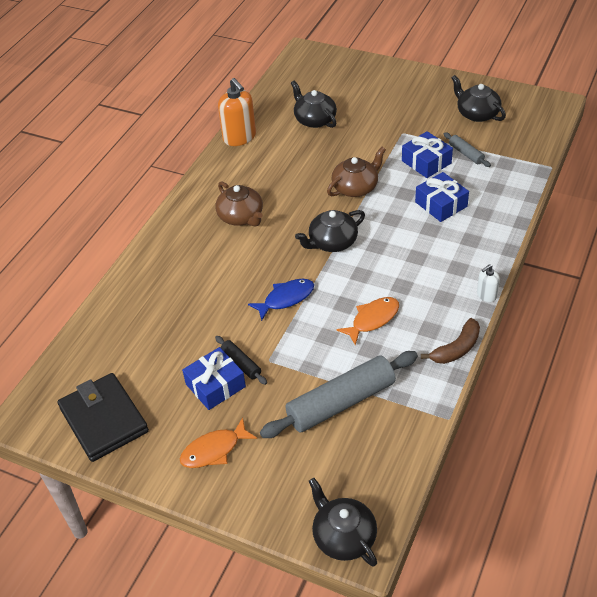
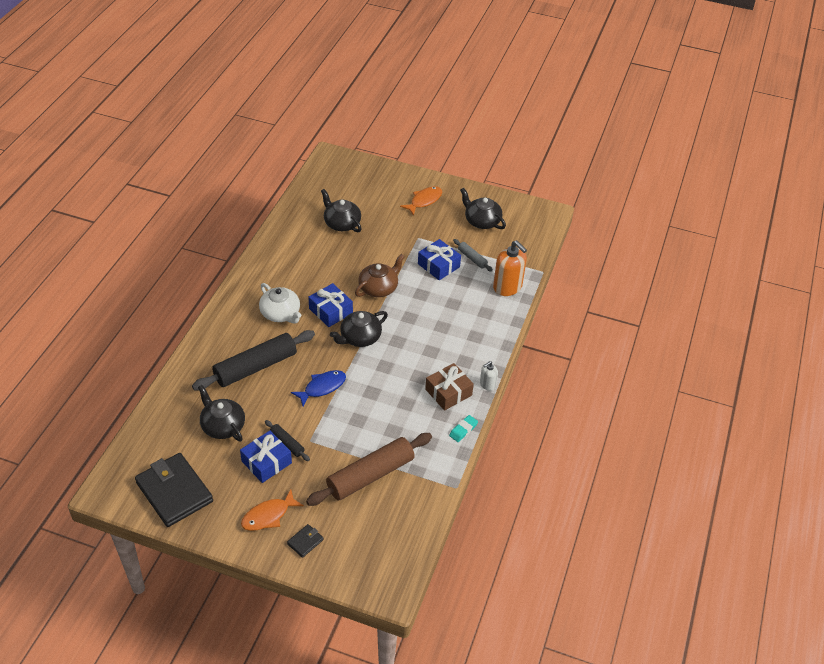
camera: 10 degrees left, 0 degrees up
(209, 276) = (255, 367): none -> black rolling pin
(239, 137) = (276, 239): orange soap dispenser -> orange soap dispenser (507, 287)
(241, 217) = (281, 313): brown teapot -> white teapot
(257, 483) = (305, 542): none -> black wallet
(341, 402) = (370, 475): grey rolling pin -> brown rolling pin
(343, 536) = (375, 582): black teapot -> black teapot (222, 426)
(372, 319) = (395, 405): orange fish -> orange fish (424, 201)
(438, 304) = (448, 392): none -> brown gift
(441, 204) = (451, 304): blue gift -> blue gift (330, 311)
(456, 349) = (463, 430): brown banana -> turquoise eraser

